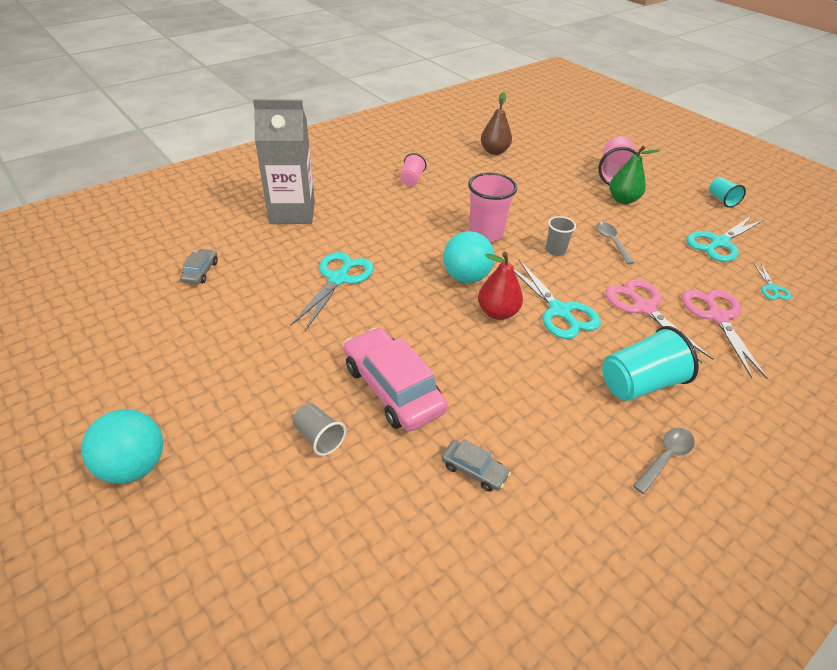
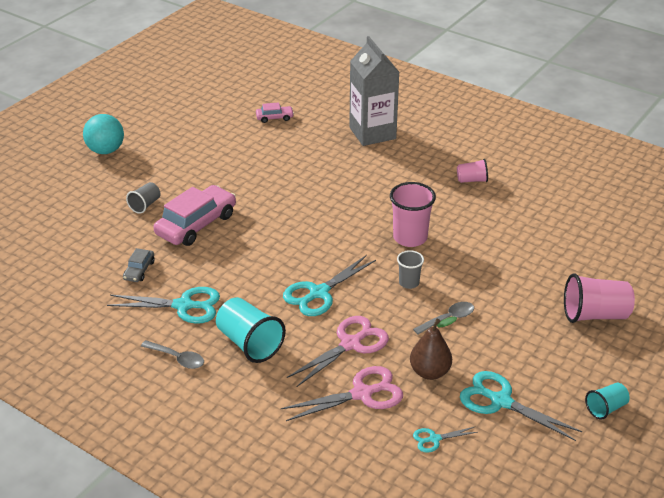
camera: 75 degrees right, 5 degrees down
(201, 272) = (274, 118): grey car -> pink car
(338, 279) = (299, 176): turquoise scissors -> turquoise scissors (184, 306)
(466, 277) = (337, 236): turquoise ball -> none
(494, 151) = (574, 221): brown pear -> brown pear (430, 372)
(497, 313) = (299, 260): red pear -> none
(623, 200) = (541, 324): green pear -> none

